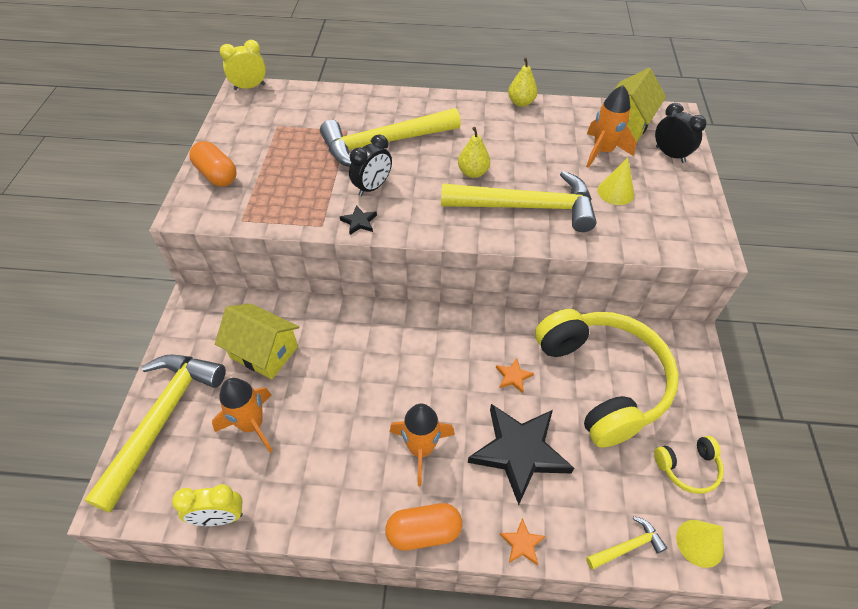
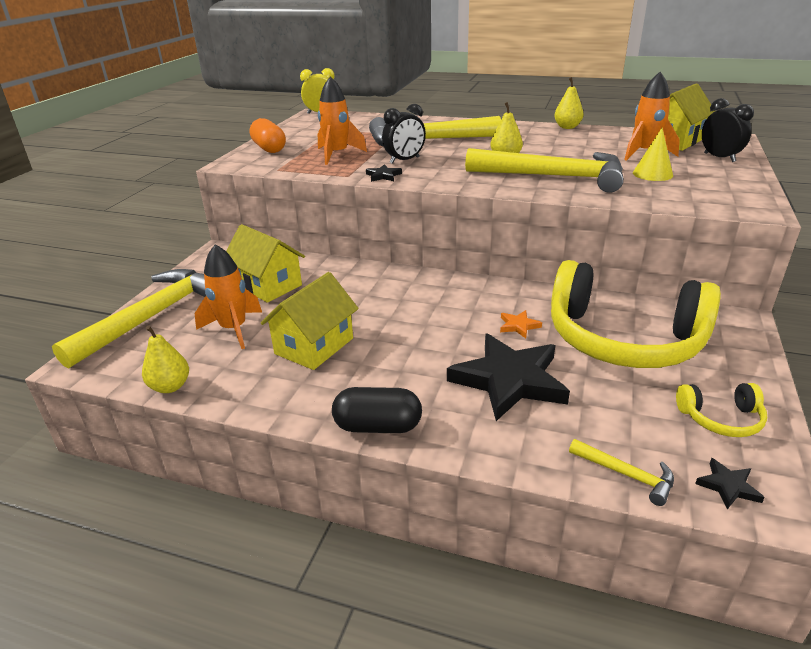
camera: 15 degrees right, 20 degrees down
(220, 517) = (170, 386): yellow clock -> yellow pear
(337, 436) = (314, 346): none -> yellow house
(421, 449) = (398, 365): orange rocket -> orange rocket (337, 154)
(423, 532) = (378, 426): orange capsule -> black capsule
(522, 543) = (491, 452): orange star -> none
(603, 381) = (623, 339): yellow headphones -> yellow headphones turned 120 degrees clockwise
(627, 547) = (626, 475): yellow hammer -> yellow hammer turned 45 degrees clockwise
(699, 543) = (728, 486): yellow cone -> black star

